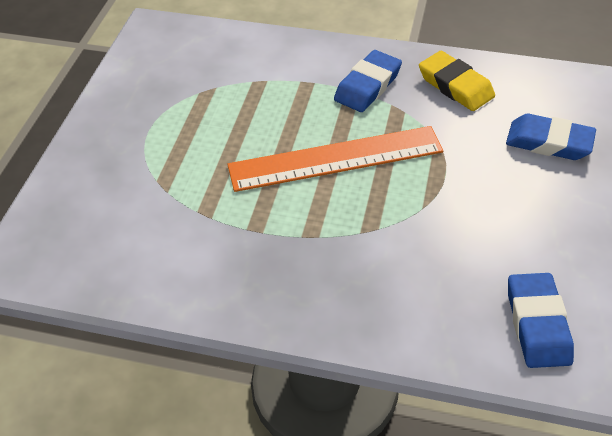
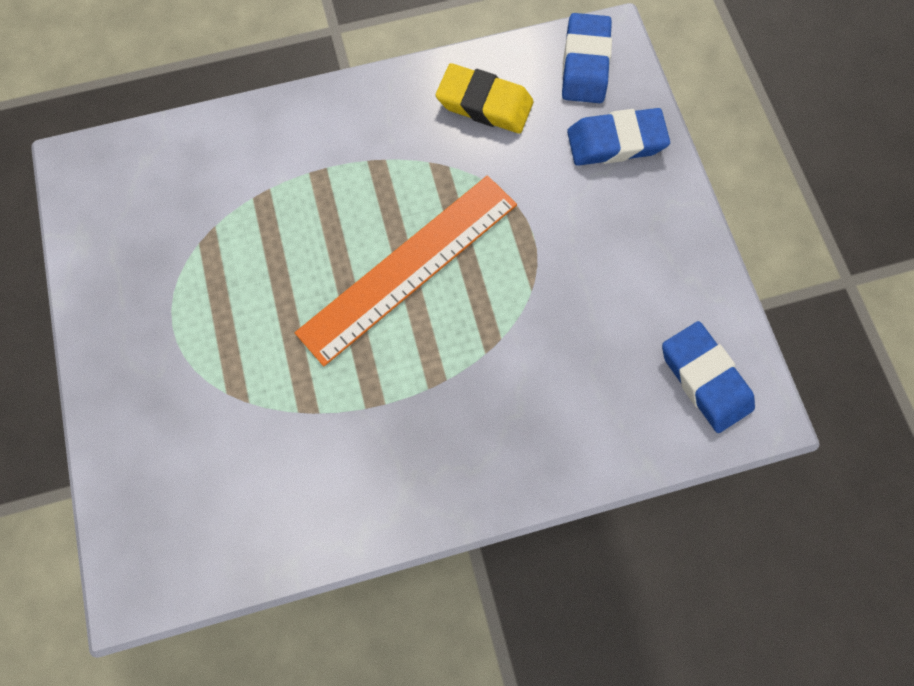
camera: 30 degrees left, 25 degrees up
(367, 86) = (389, 146): blue eraser -> blue eraser (585, 64)

